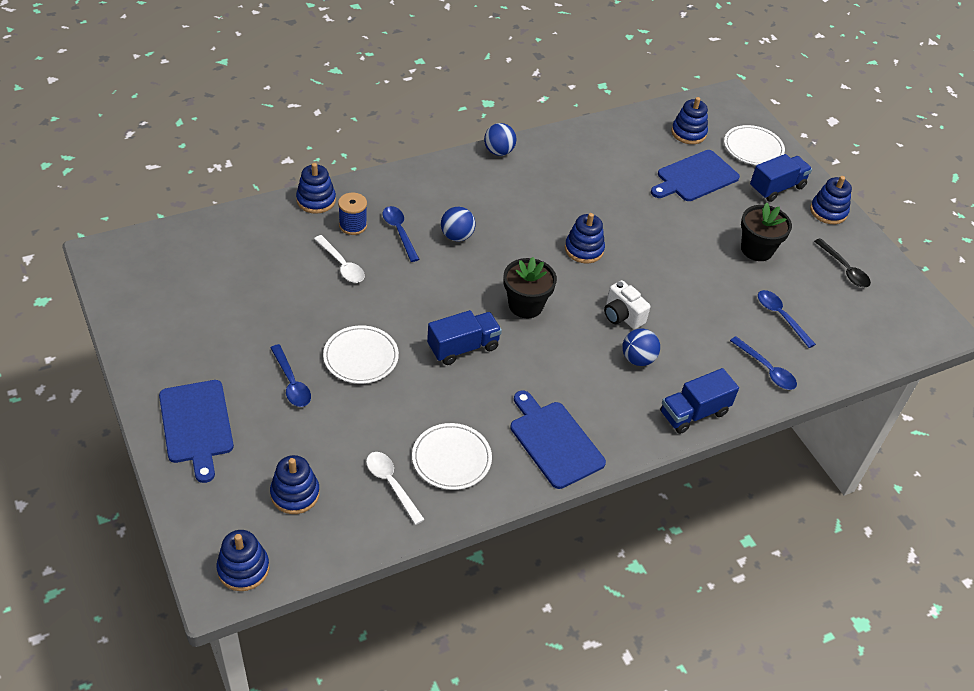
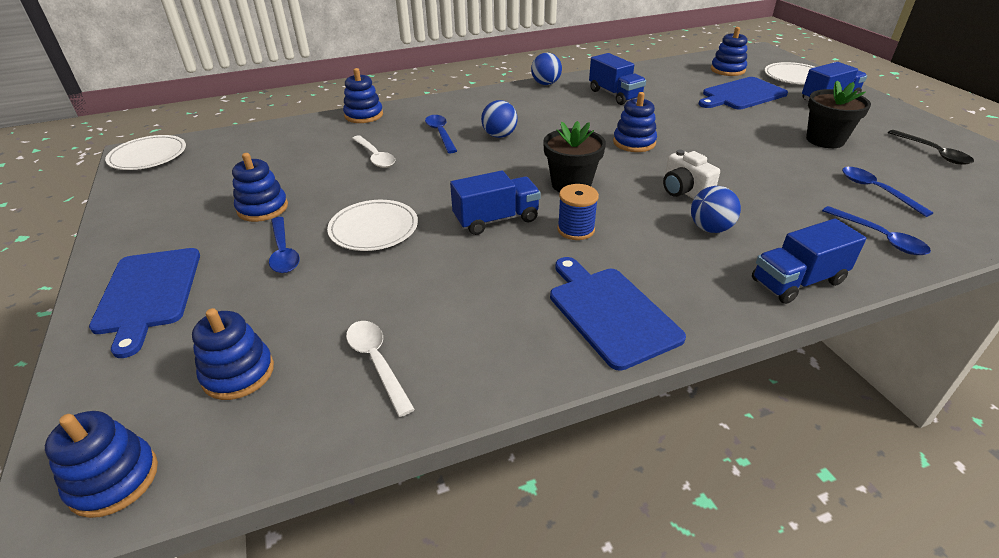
camera: 10 degrees right, 10 degrees down
(353, 225) = (395, 130): blue spool -> blue spool (576, 229)
(451, 458) = (467, 332): white plate -> white plate (148, 156)
(569, 173) = (615, 95): none -> blue truck
(828, 211) = (892, 113): blue stacking toy -> blue stacking toy (262, 208)

